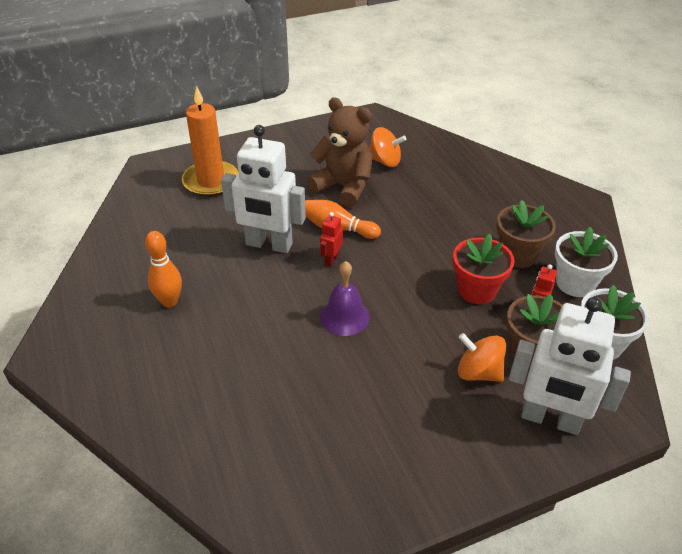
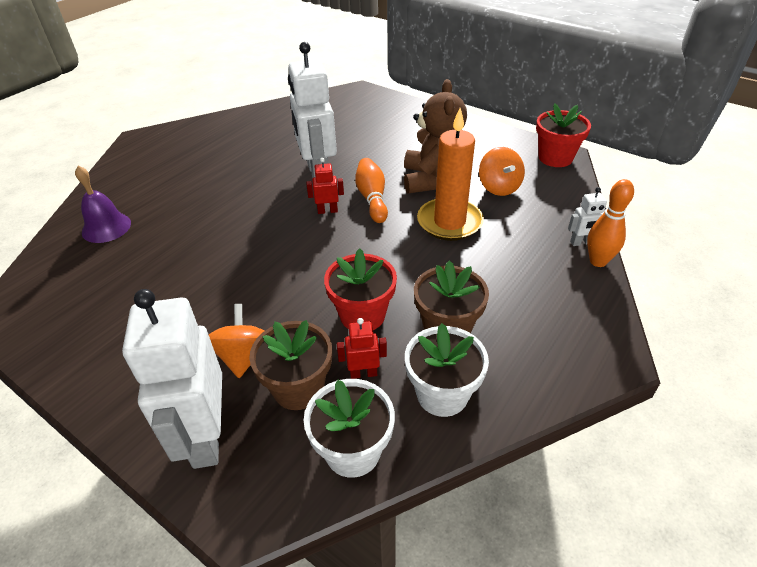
camera: 60 degrees right, 0 degrees up
(169, 301) = (219, 159): orange bowling pin -> orange bowling pin (598, 261)
(211, 181) = (368, 119): orange candle -> orange candle (449, 222)
(344, 316) = (261, 245): purple bell -> purple bell (106, 227)
(374, 120) = (555, 158): none -> red flower pot
(477, 158) = (581, 243): none -> white robot

